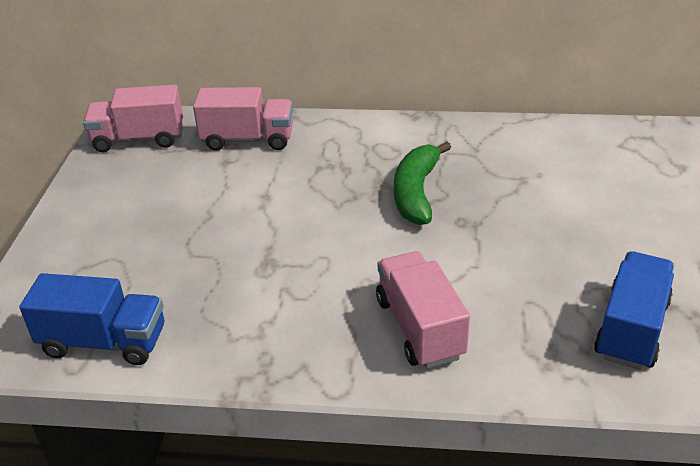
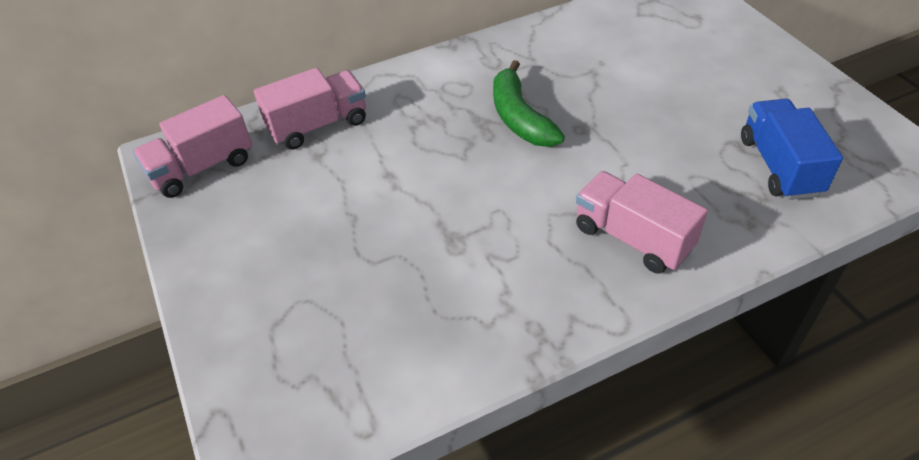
camera: 30 degrees left, 10 degrees up
(104, 342) = (371, 388): blue truck -> none

